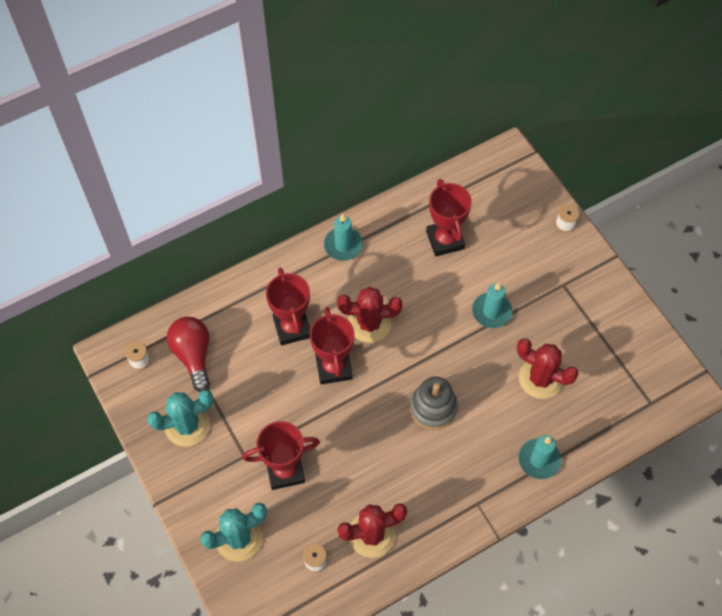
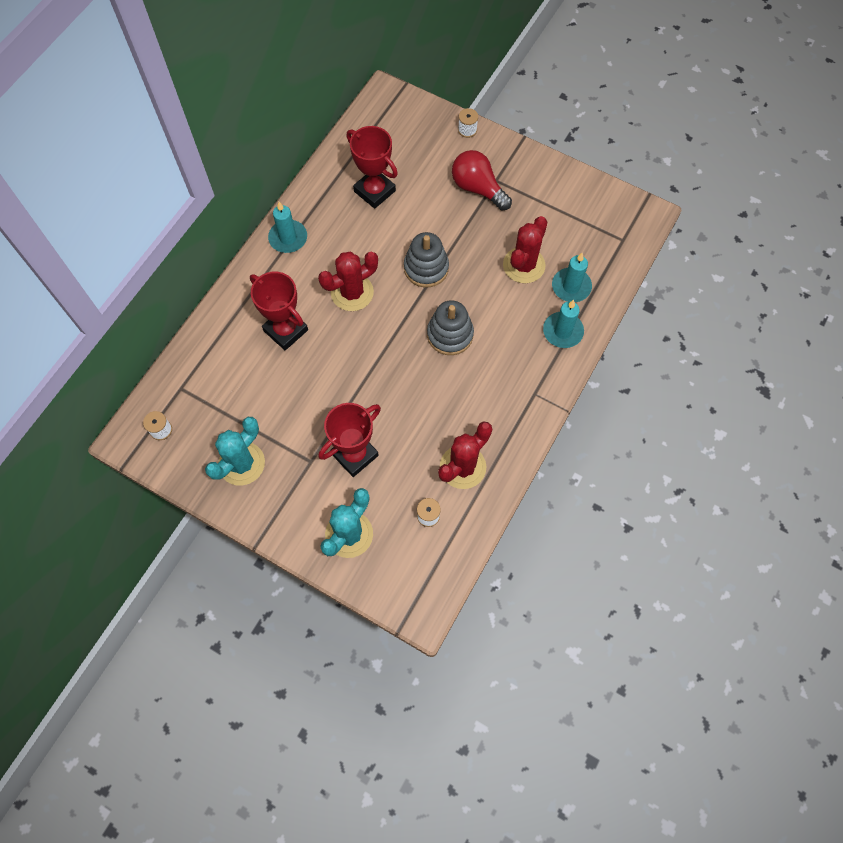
camera: 30 degrees left, 5 degrees up
(193, 355) = (209, 400): red light bulb -> red light bulb (478, 188)
(333, 367) = (343, 345): red trophy -> none
(448, 335) = (426, 268): none -> grey stacking toy
(491, 311) = (450, 231): turquoise candle -> turquoise candle (571, 287)
(540, 378) = (524, 265): red cactus -> red cactus turned 60 degrees counterclockwise

